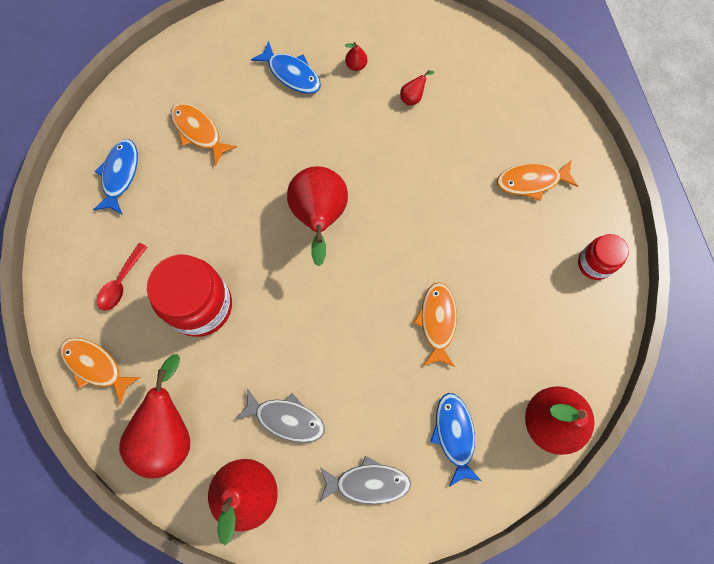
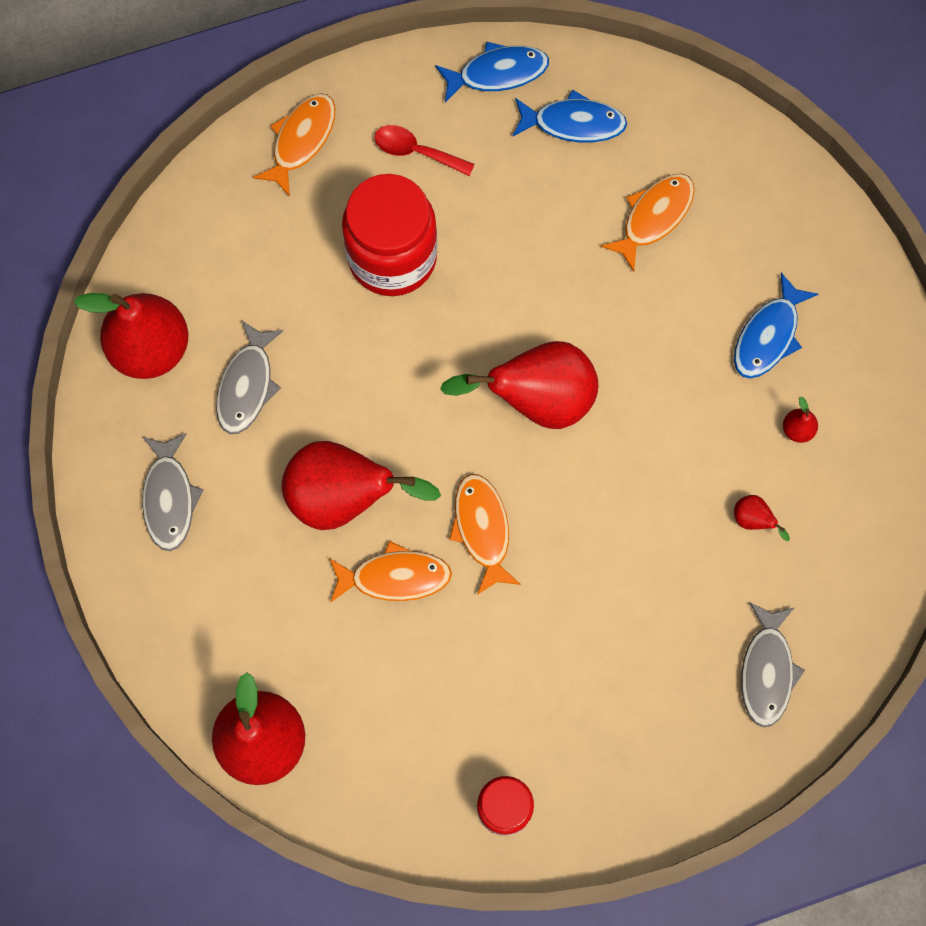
camera: 85 degrees right, 0 degrees up
(168, 432) = (221, 242): red pear -> red pear (344, 498)
(454, 435) = (237, 608): blue fish -> blue fish (497, 73)
(509, 101) = (766, 670): none -> grey fish
(531, 181) = (630, 709): orange fish -> orange fish (482, 529)

